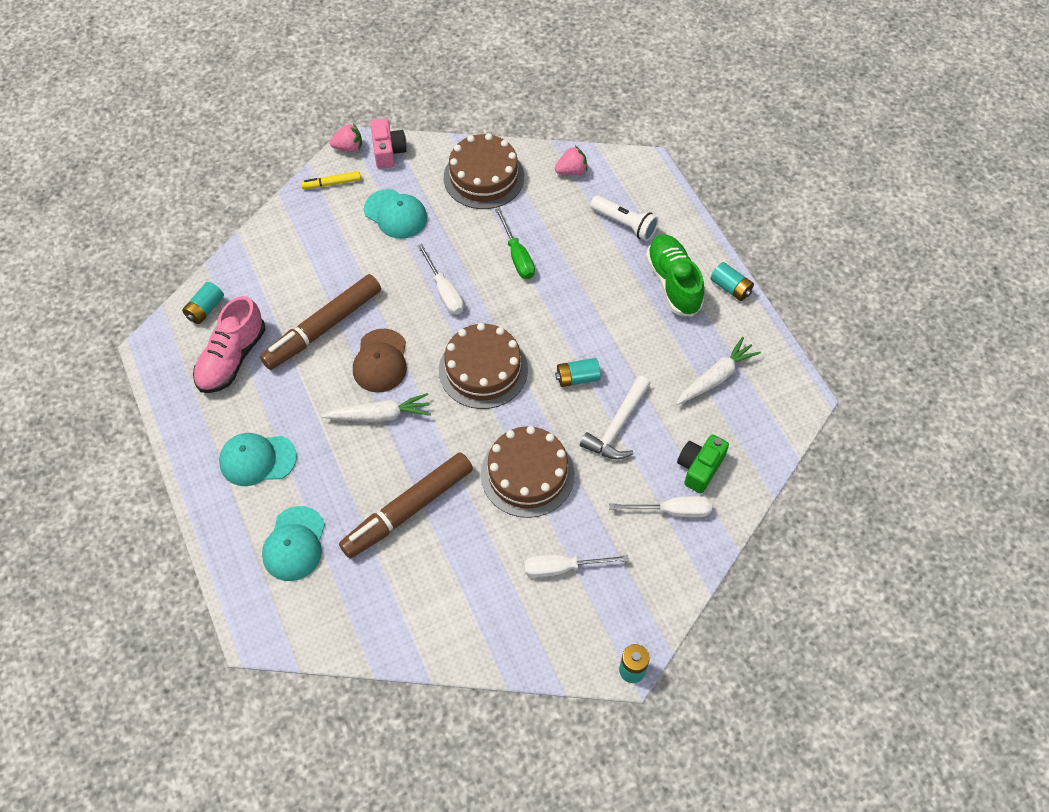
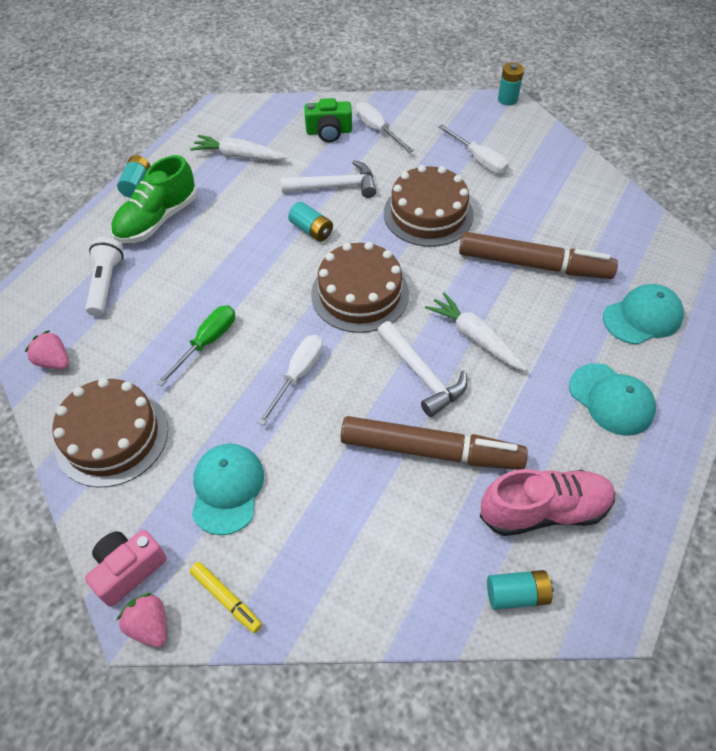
camera: 125 degrees left, 5 degrees down
(380, 361) = (422, 374): brown cap -> white hammer

